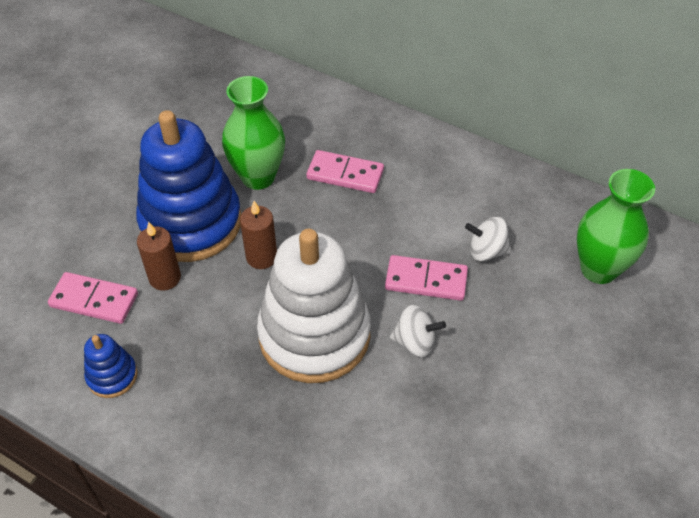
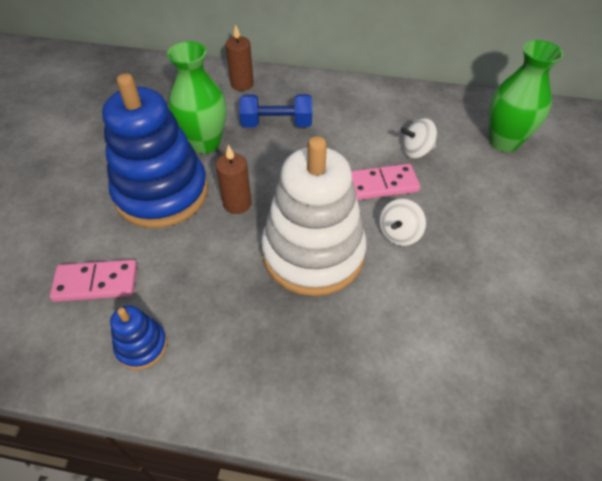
camera: 20 degrees left, 0 degrees up
(165, 278) = (157, 244): brown candle -> brown candle (242, 84)
(345, 174) = (277, 124): pink domino -> blue dumbbell
(415, 342) = (399, 234): white spinning top -> white spinning top turned 135 degrees clockwise

